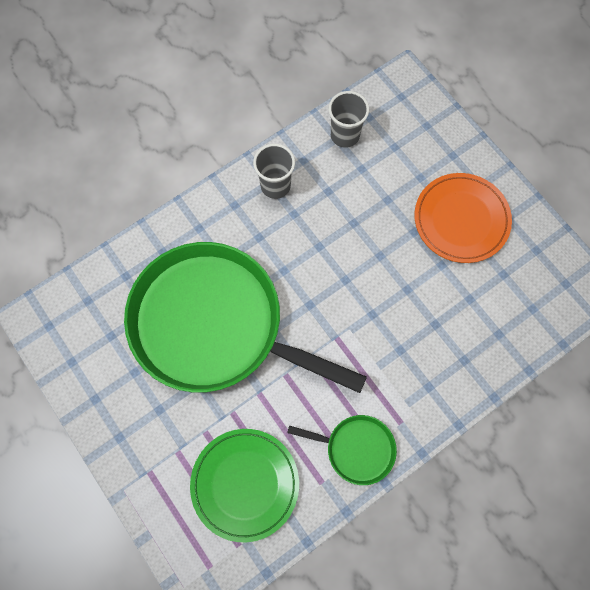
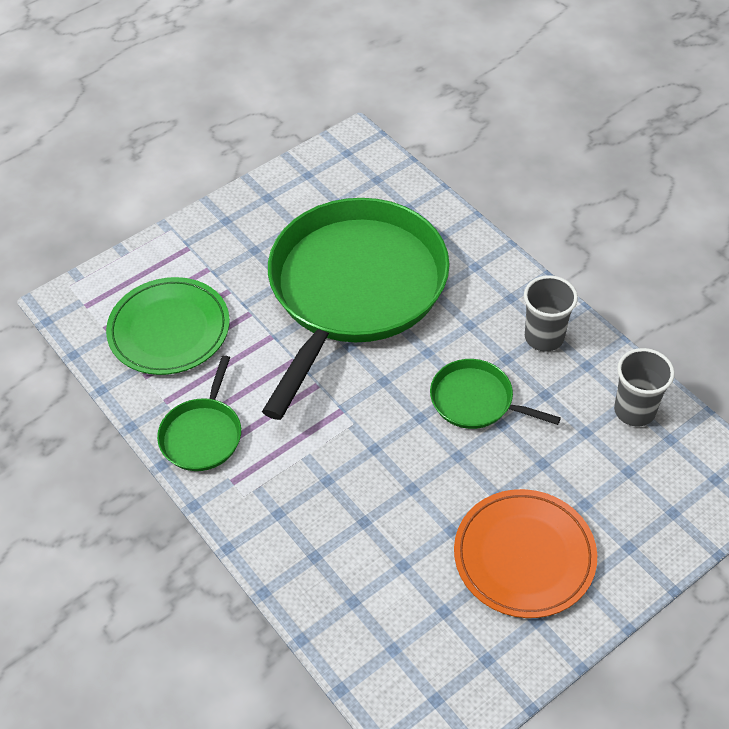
camera: 90 degrees right, 20 degrees down
(331, 239) = (476, 400): none -> green pan

